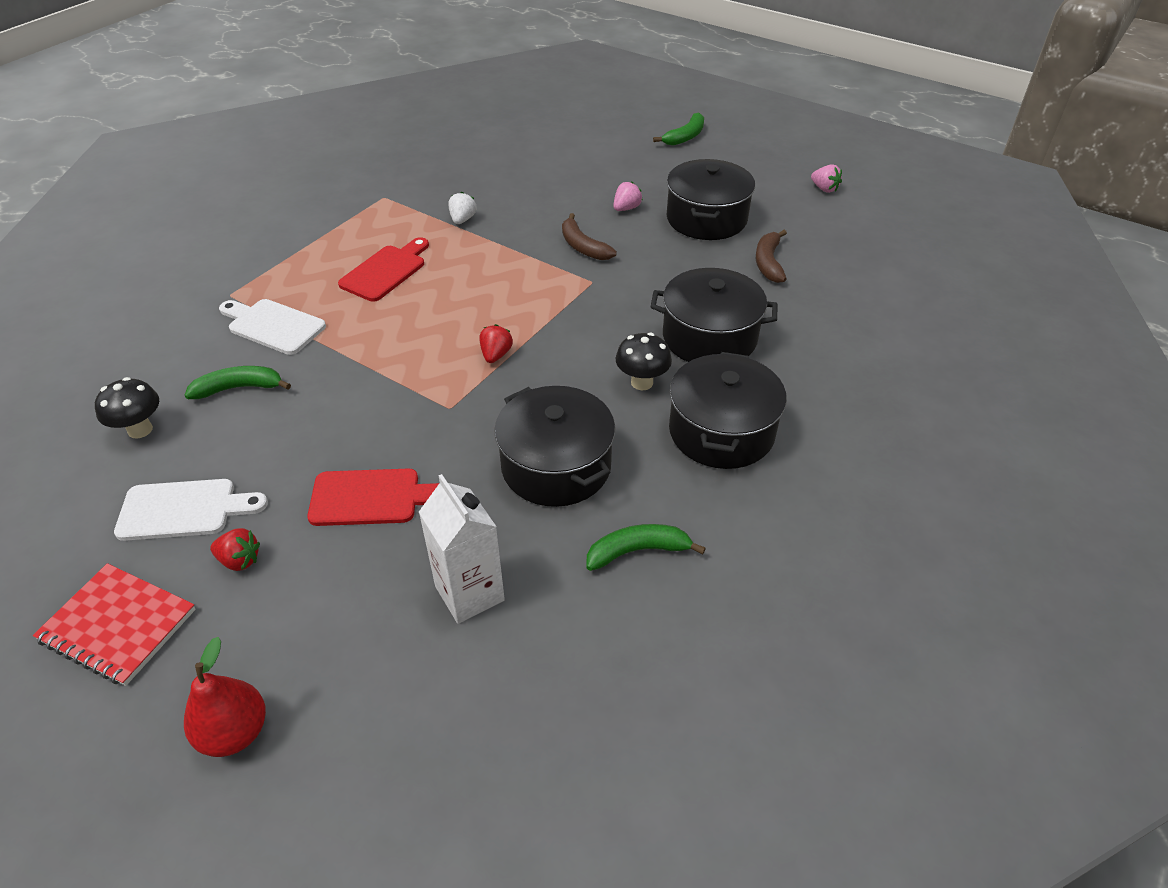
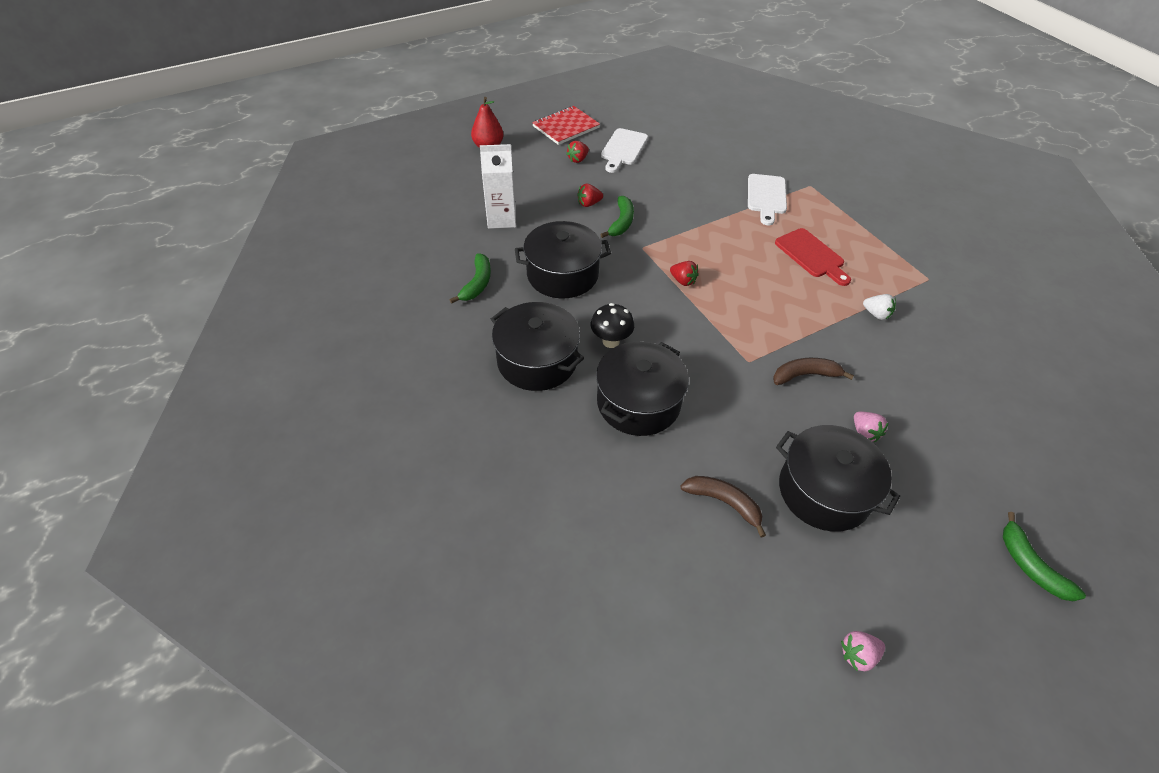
camera: 115 degrees right, 5 degrees up
(140, 430) = (692, 143): black mushroom -> none
(239, 388) = (709, 176): green banana -> green banana (621, 222)
(273, 325) = (766, 197): white cutting board -> white cutting board turned 135 degrees clockwise
(372, 497) = (589, 204): red cutting board -> red strawberry

